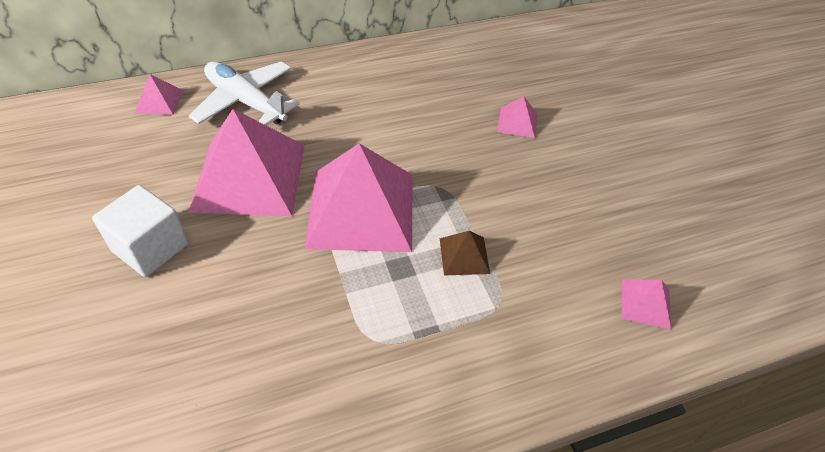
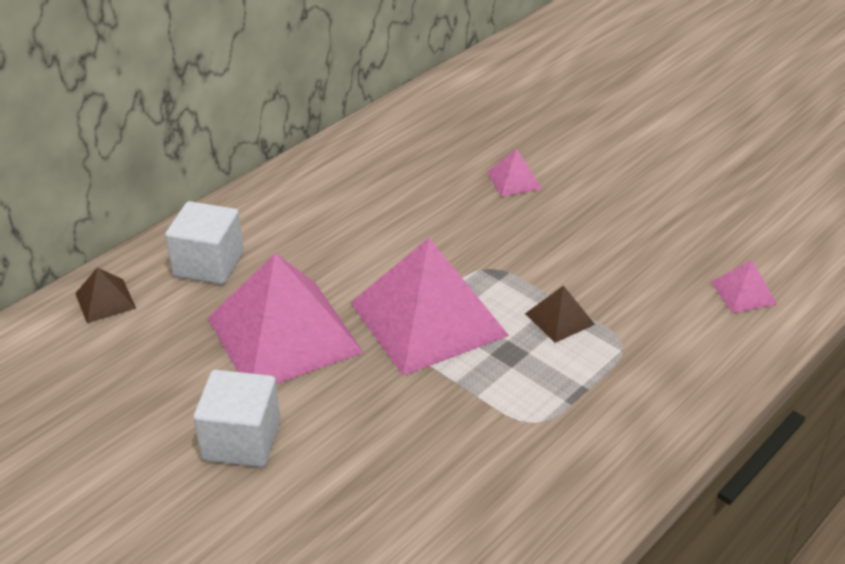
camera: 25 degrees left, 10 degrees down
(159, 101) = (105, 300): pink pyramid -> brown pyramid
(245, 102) = (208, 264): white plane -> white cube

